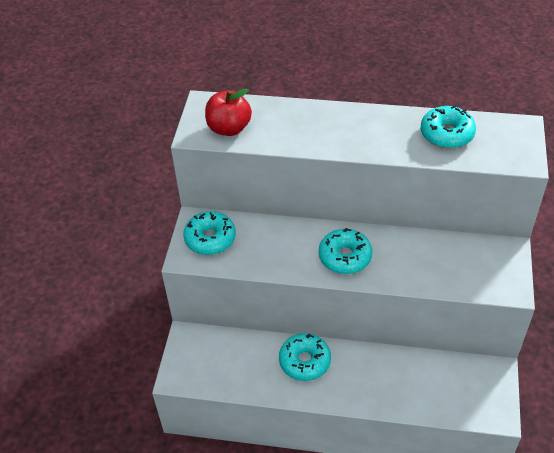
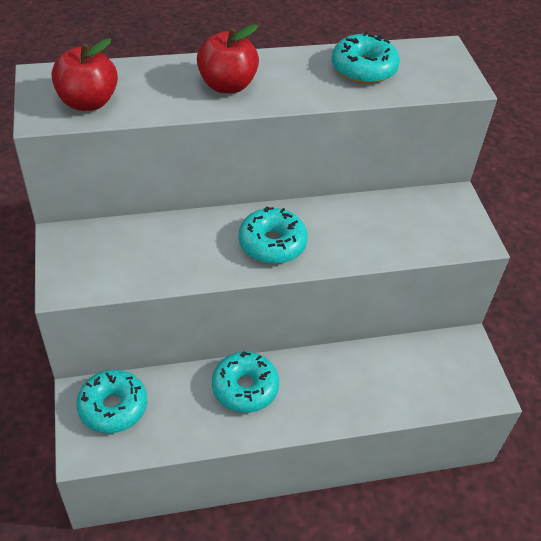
camera: 25 degrees left, 0 degrees up
(210, 239) = (90, 256): turquoise donut -> turquoise donut (113, 407)
(334, 131) = (227, 85): none -> red apple

